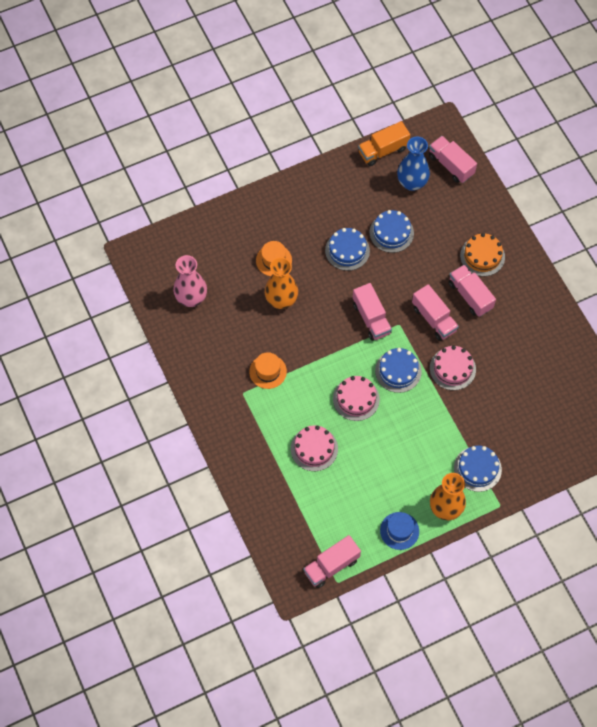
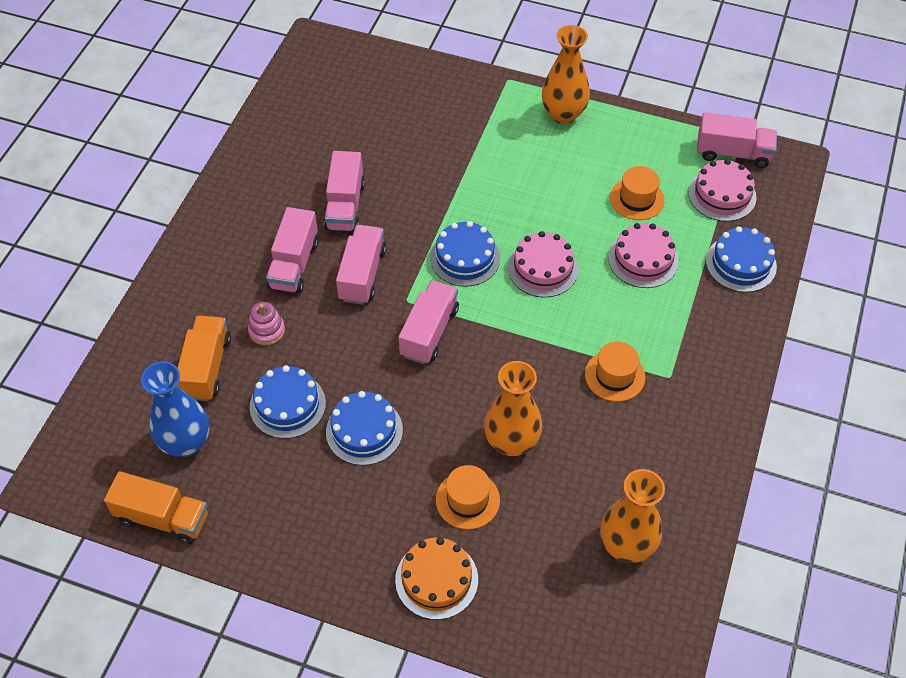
camera: 135 degrees left, 10 degrees down
(191, 298) = (626, 545): pink vase -> orange vase
(352, 485) = (637, 199): none -> orange hat
(399, 531) = (631, 130): blue hat -> none
(441, 255) = (267, 330): none -> pink stacking toy
(444, 217) = (206, 368): none -> orange truck
(451, 165) = (114, 421): pink truck -> pink truck (345, 206)
(452, 369) = (405, 215): pink cake -> pink cake (722, 195)
(477, 469) = (492, 119): blue cake -> blue cake (741, 263)
(482, 256) = (226, 291): orange cake -> orange cake (436, 579)

